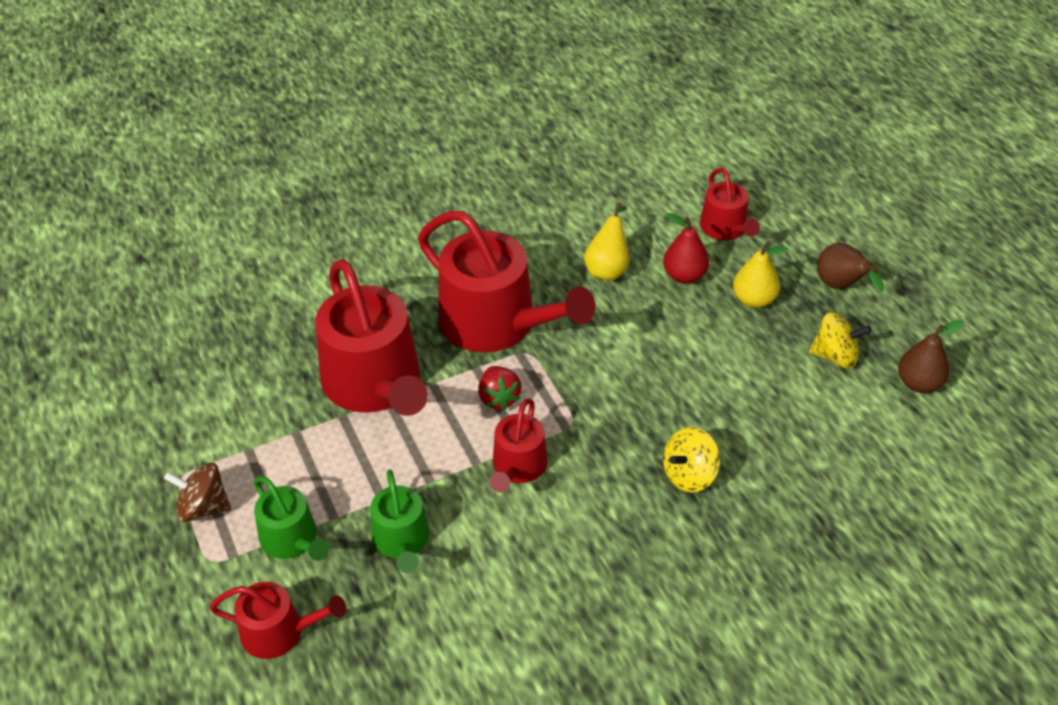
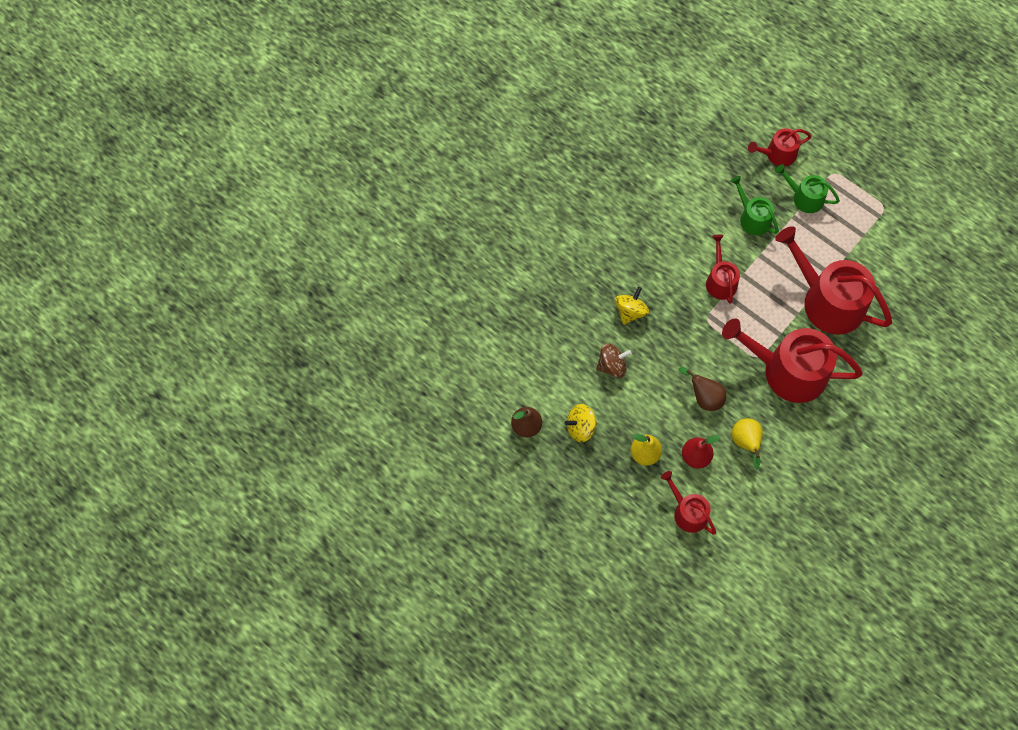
camera: 155 degrees right, 20 degrees up
(203, 507) = (859, 196): brown spinning top -> brown spinning top (612, 366)
(498, 398) = (755, 319): red strawberry -> none
(841, 286) = (595, 488): brown pear -> brown pear (704, 397)

